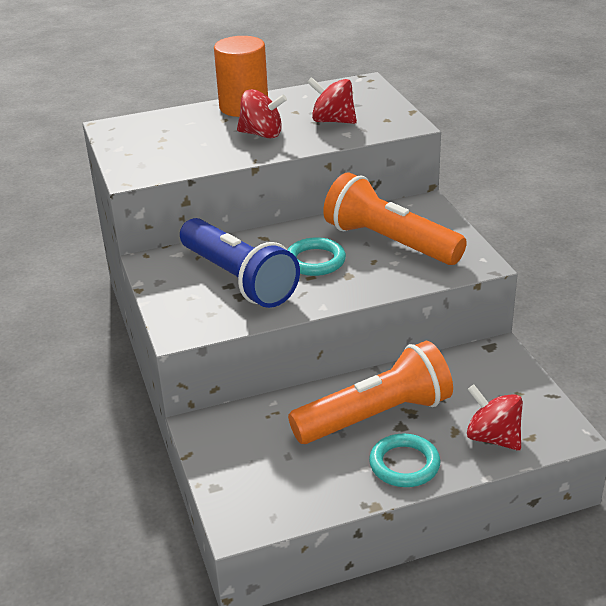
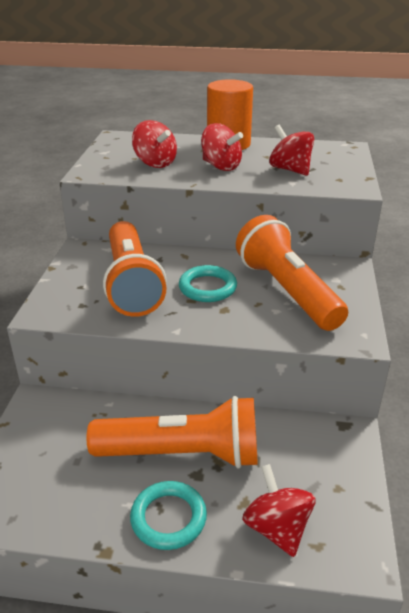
camera: 25 degrees right, 0 degrees up
(190, 147) = (155, 163): none -> red spinning top
(238, 279) = (131, 283): blue flashlight -> orange flashlight

